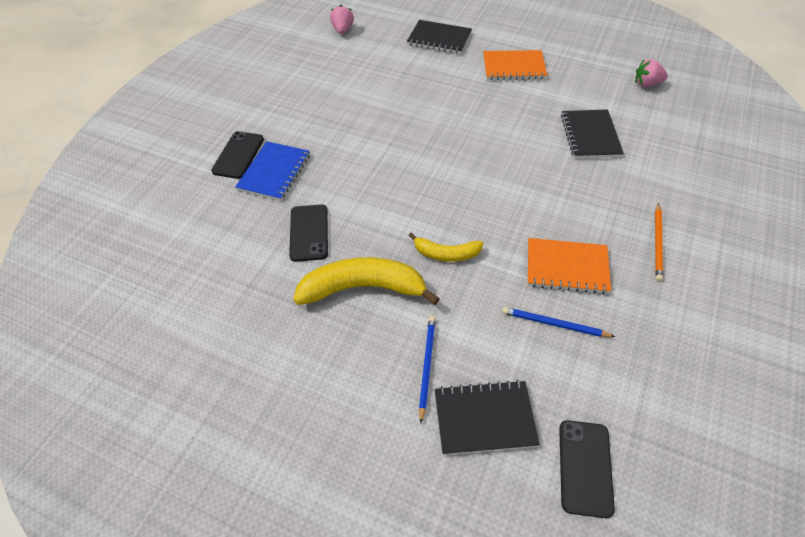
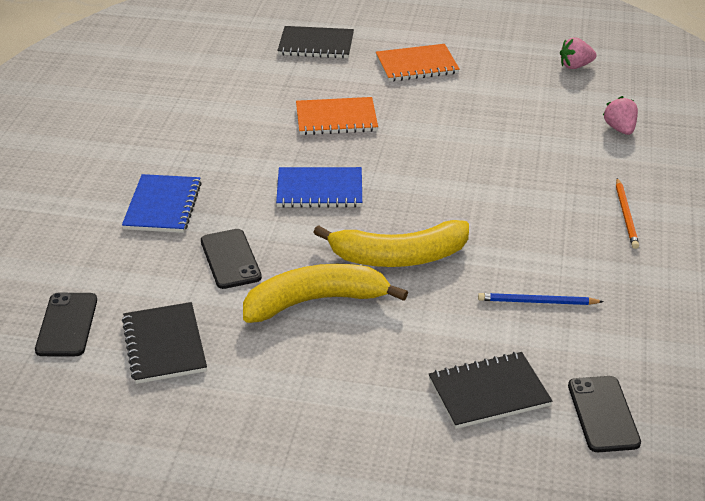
camera: 15 degrees left, 15 degrees down
(238, 155) = (109, 194): black phone -> black phone (67, 325)
(342, 30) = (189, 47): pink strawberry -> pink strawberry (620, 129)
(401, 175) = (319, 190): none -> blue notebook
(427, 366) = (412, 359): blue pencil -> none
(446, 254) = (399, 257): yellow banana -> yellow banana, size x1.78
(567, 267) = (536, 250): orange notebook -> orange notebook (336, 118)
(590, 135) = (526, 124): black notebook -> black notebook (164, 345)

